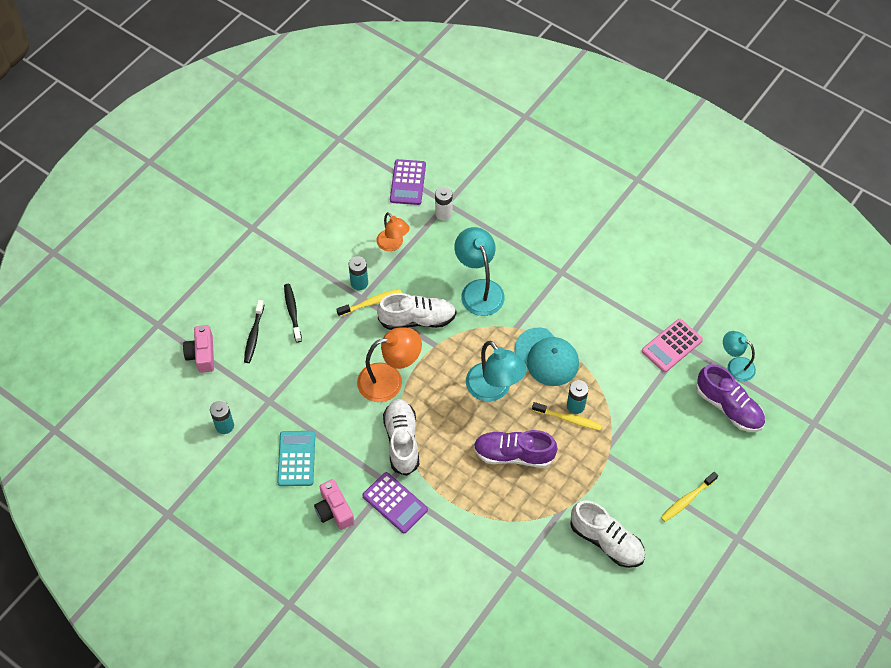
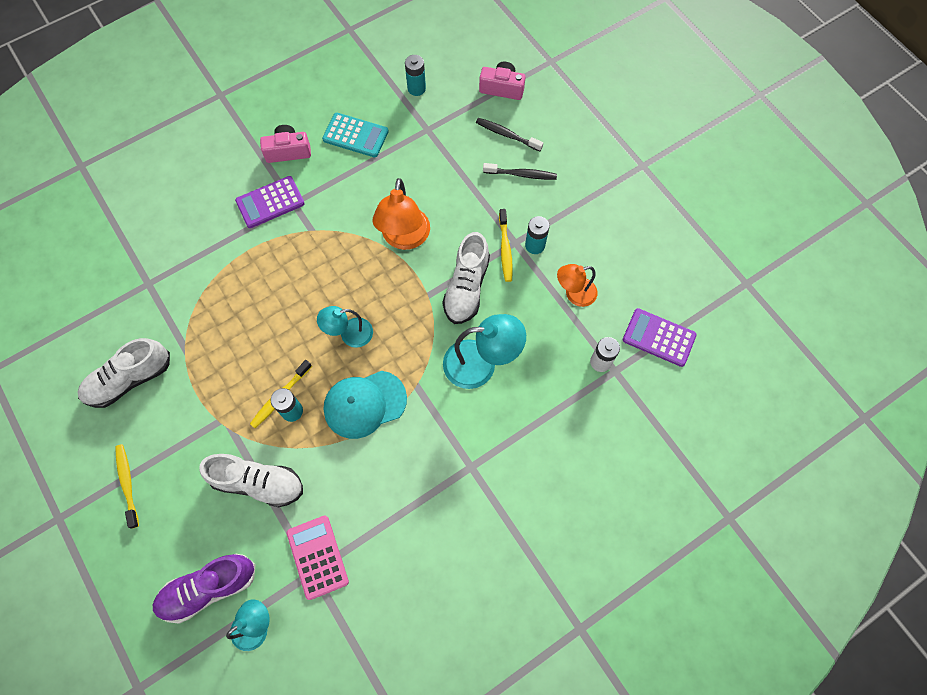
camera: 110 degrees right, 10 degrees up
(402, 441) = (331, 228): white shoe -> white shoe (258, 482)
(494, 389) = (349, 334): turquoise lamp -> turquoise lamp, size x0.63
(513, 454) = (266, 326): purple shoe -> none

